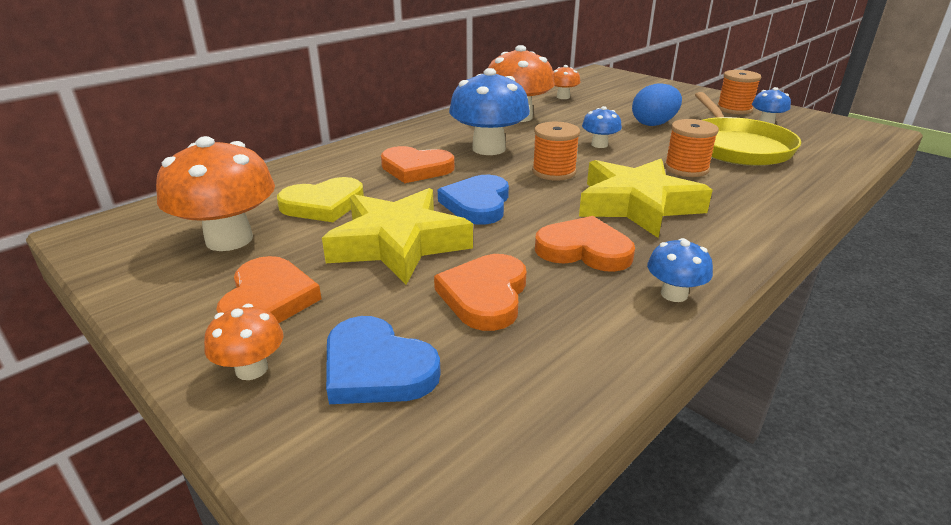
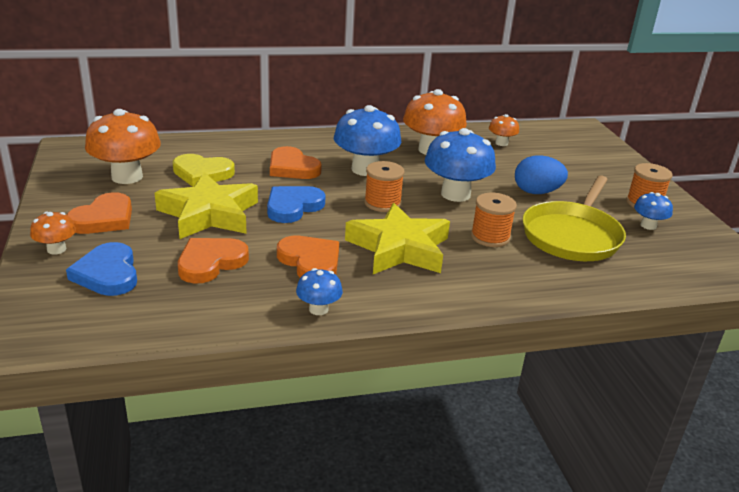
camera: 30 degrees right, 0 degrees up
(599, 145) = (455, 194): blue mushroom -> blue mushroom, size x1.99

